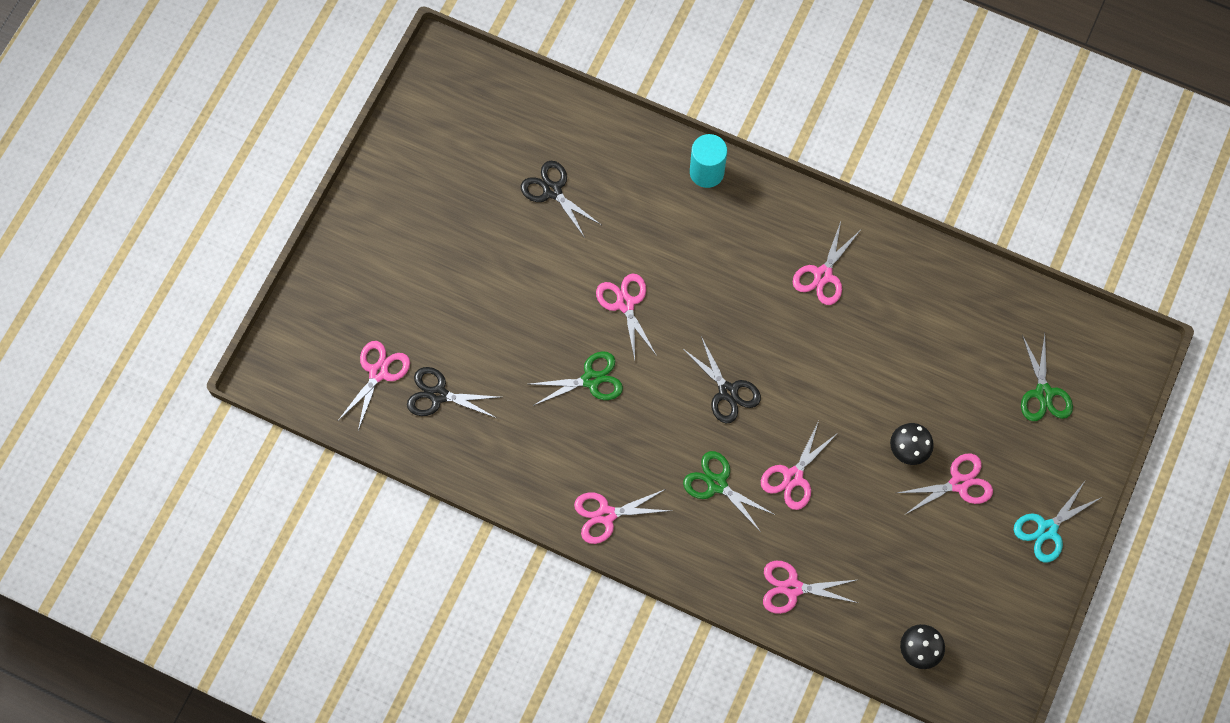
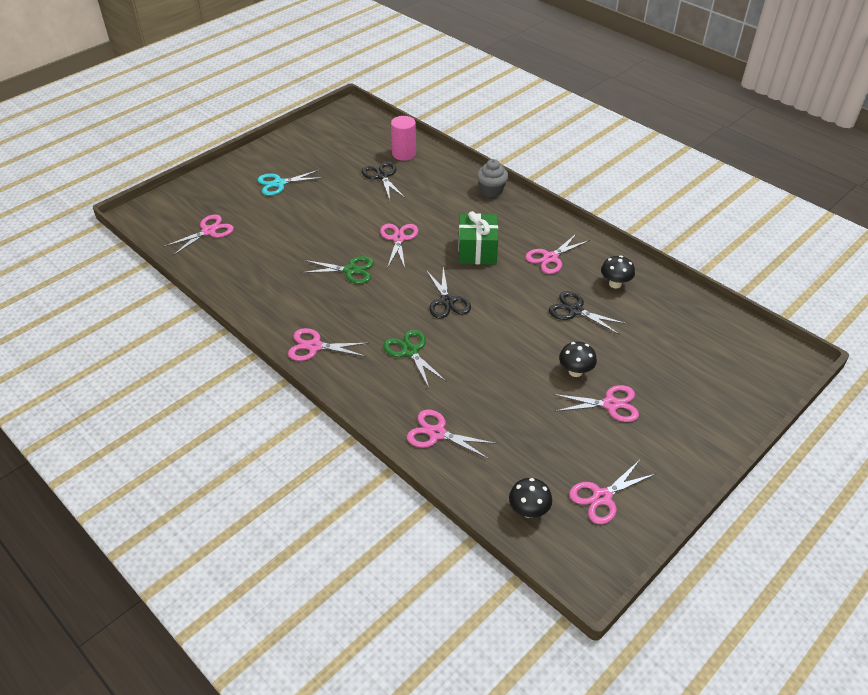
camera: 20 degrees right, 25 degrees down
(438, 395) = (240, 252): black scissors -> black scissors (575, 310)
(561, 134) = (404, 154): none -> pink cylinder
(706, 172) = (491, 190): turquoise cylinder -> grey cupcake
(731, 293) = (477, 251): none -> green gift
(793, 477) = (473, 363): pink scissors -> pink scissors (602, 497)
(912, 295) = (615, 284): none -> black mushroom
(1043, 393) = (704, 366): green scissors -> none
(1047, 529) = (680, 457): turquoise scissors -> turquoise scissors (279, 183)

